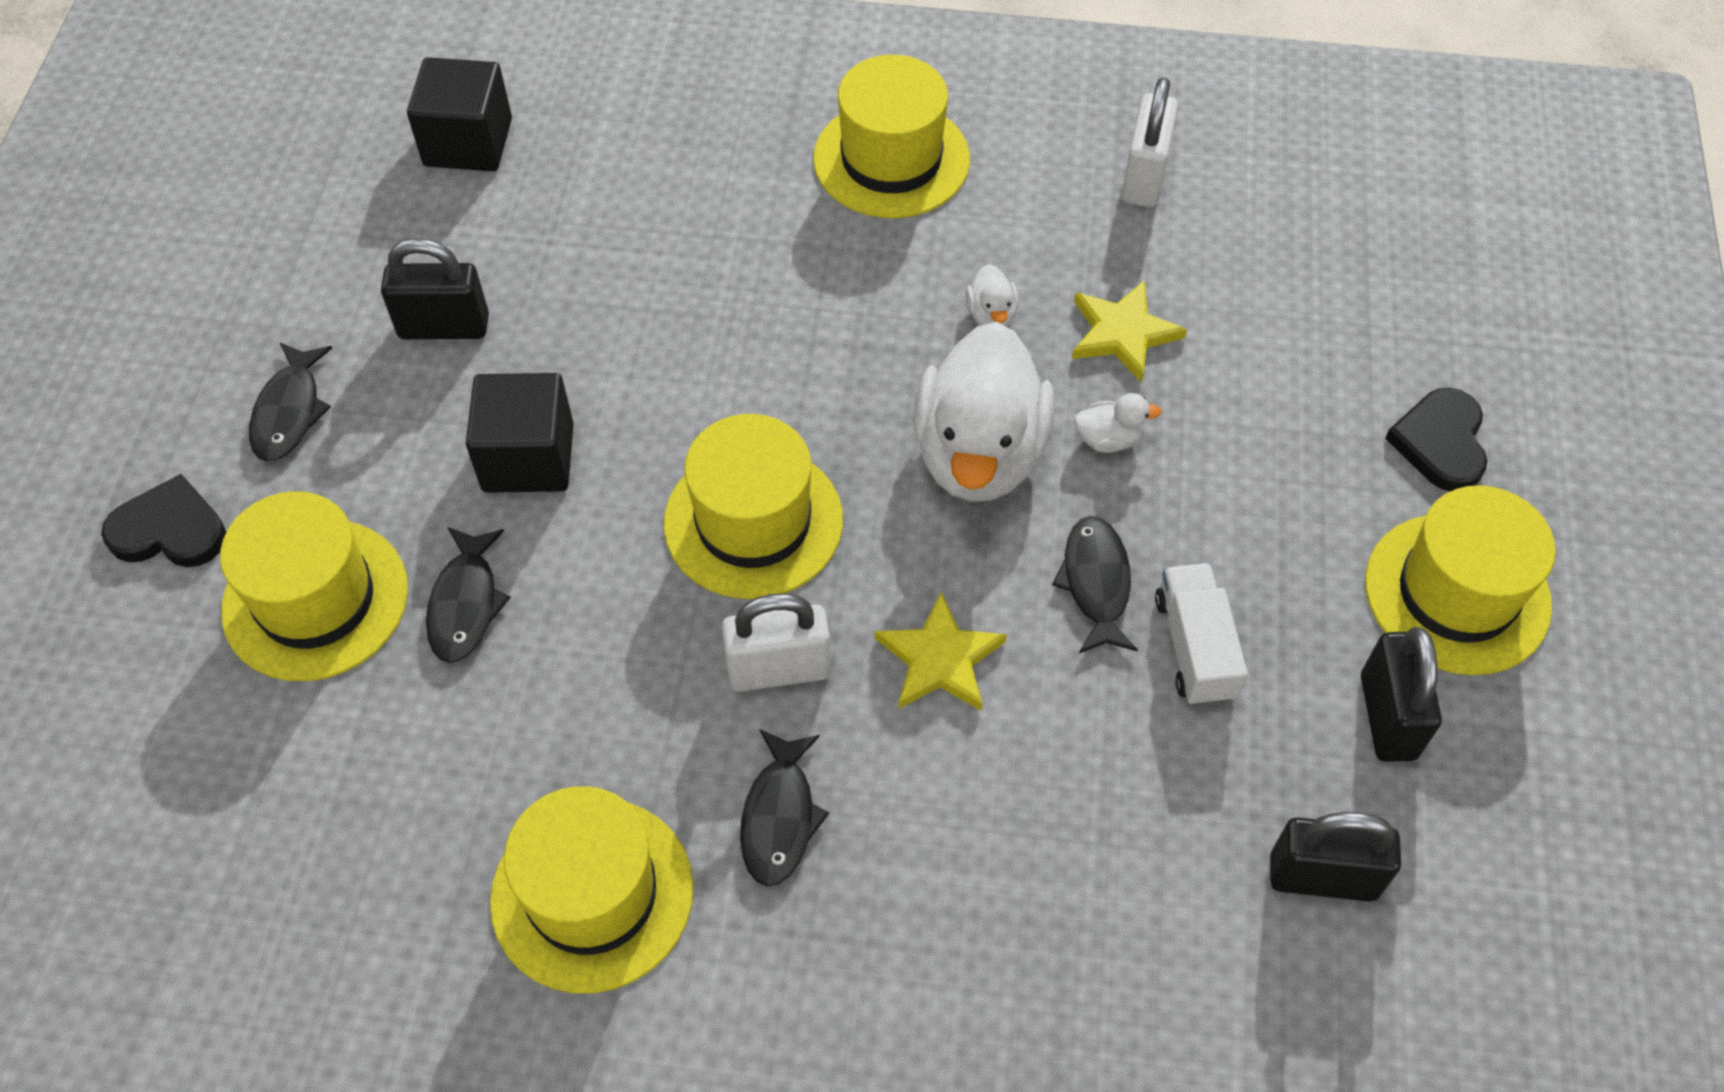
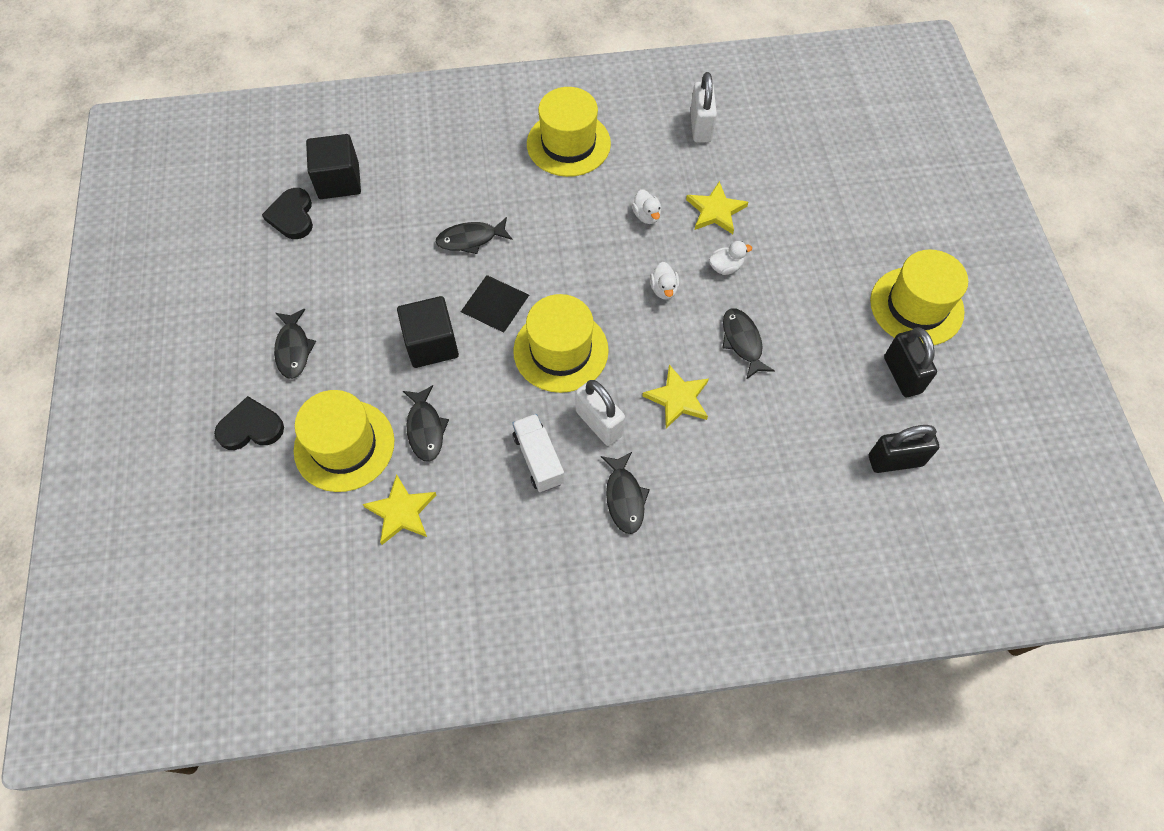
camera: 15 degrees left, 5 degrees up
(372, 741) = (401, 512): none -> yellow star
(444, 327) = (361, 284): black padlock -> none
(592, 894) = (543, 560): yellow hat -> none
(660, 289) = (470, 239): none -> black fish
(664, 410) = (495, 303): none -> black pyramid
(779, 669) = (599, 423): white padlock -> white padlock turned 75 degrees clockwise
(979, 454) = (664, 289): white duck -> white duck, size x0.40
(1194, 647) = (800, 363): white truck -> white truck (538, 459)
(1440, 443) = (886, 233): black heart -> black heart (292, 216)

